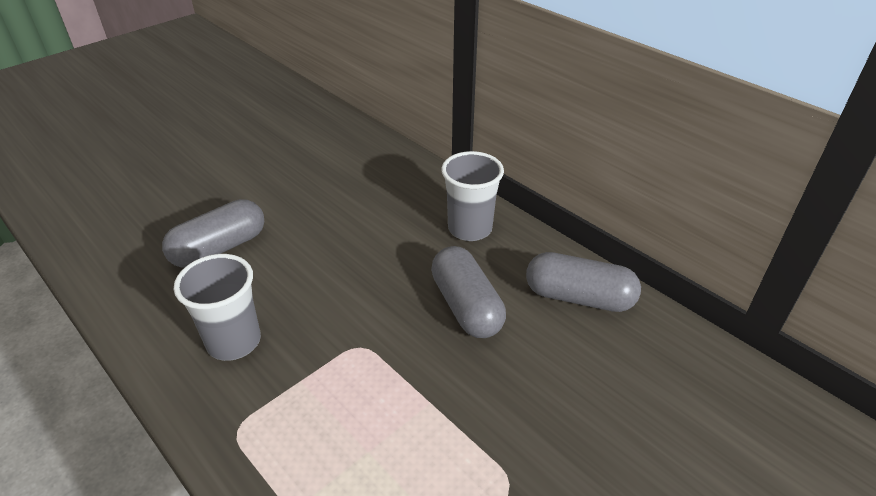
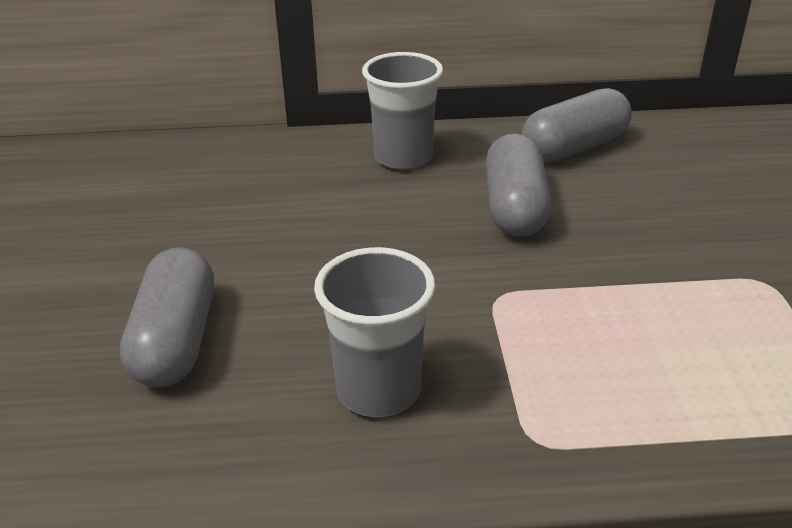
camera: 50 degrees left, 5 degrees down
(466, 306) = (515, 208): grey capsule -> grey capsule turned 75 degrees clockwise

